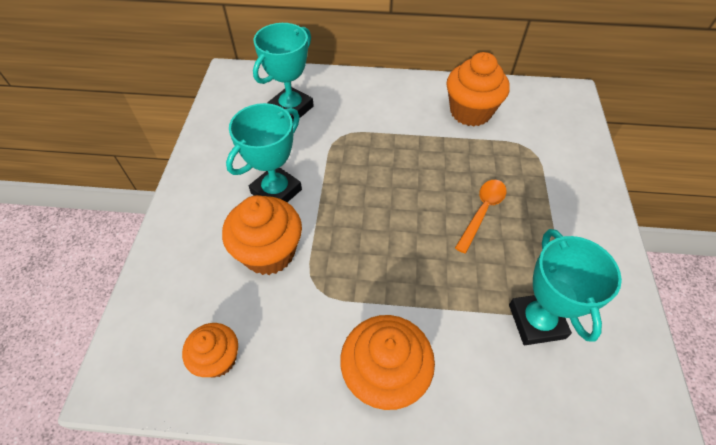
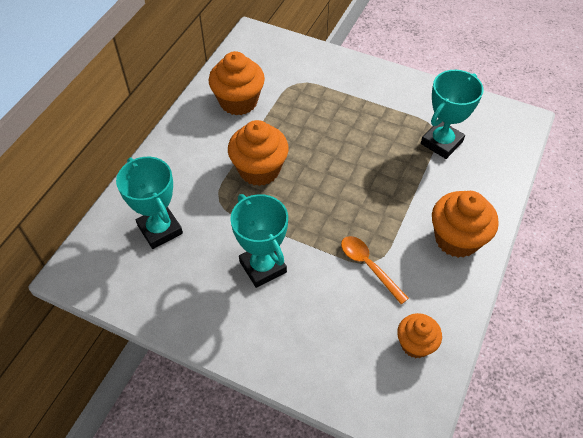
camera: 70 degrees left, 0 degrees up
(269, 252) = (328, 287): orange cupcake -> orange cupcake (259, 170)
(482, 212) = (344, 135): orange spoon -> orange spoon (368, 266)
(536, 321) = (441, 143): turquoise trophy -> turquoise trophy turned 60 degrees counterclockwise

